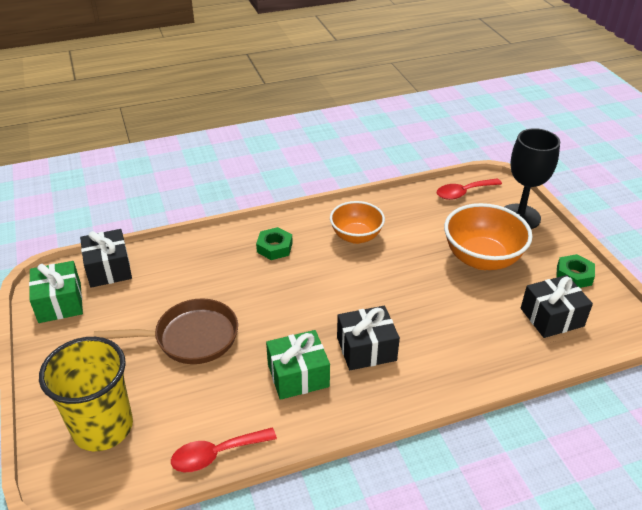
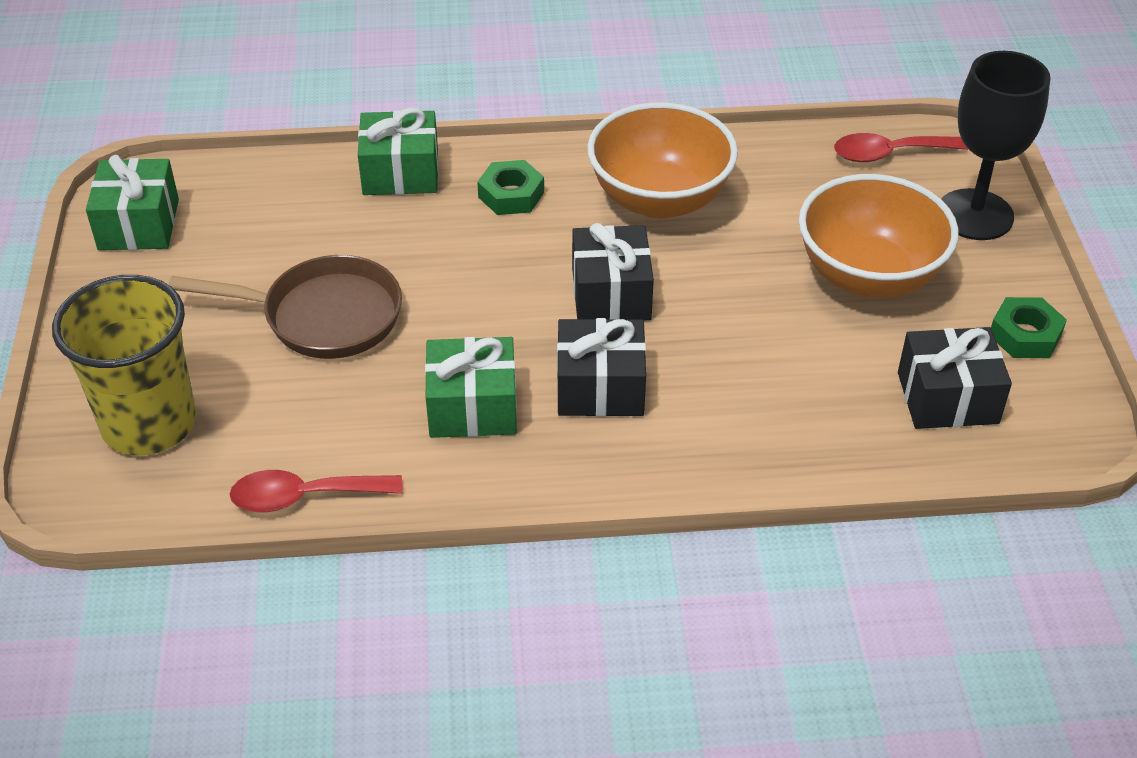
camera: 15 degrees right, 5 degrees up
(109, 269) = (229, 183): black gift -> black gift (611, 294)
(208, 246) = (400, 173): none -> green gift
(356, 236) = (659, 199): orange bowl -> orange bowl, size x1.50

